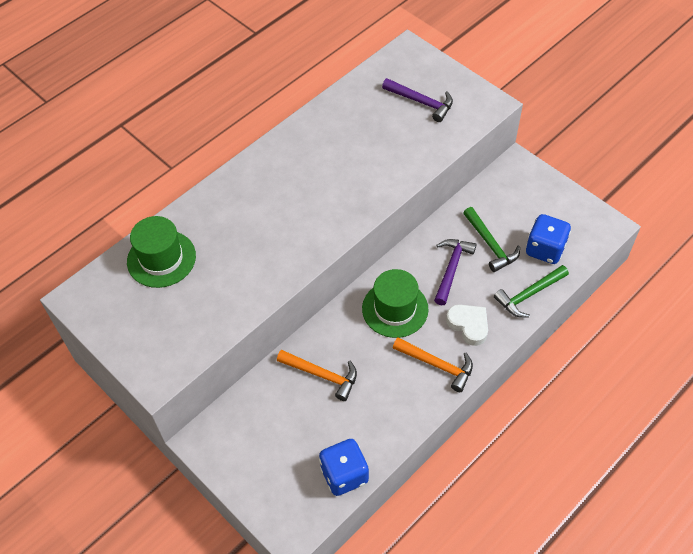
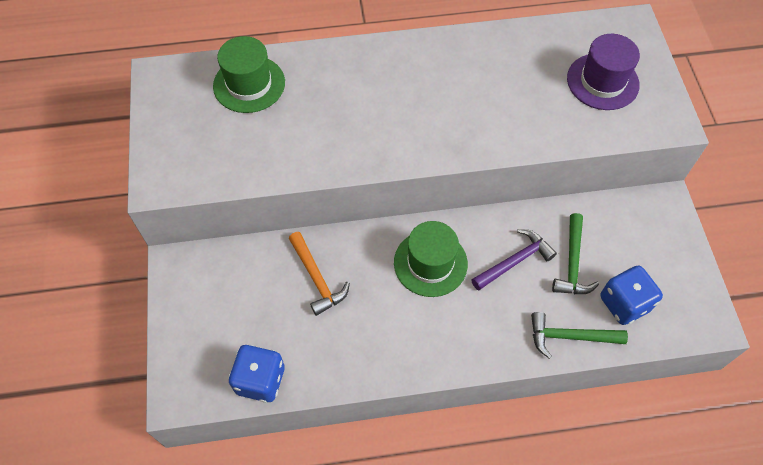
camera: 35 degrees right, 5 degrees up
(421, 102) = (602, 81): purple hammer -> purple hat
(437, 365) = (425, 342): orange hammer -> none
(468, 325) = (485, 325): white heart -> none

